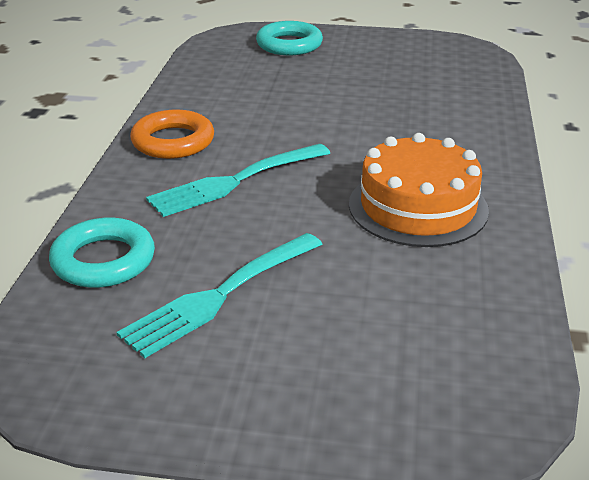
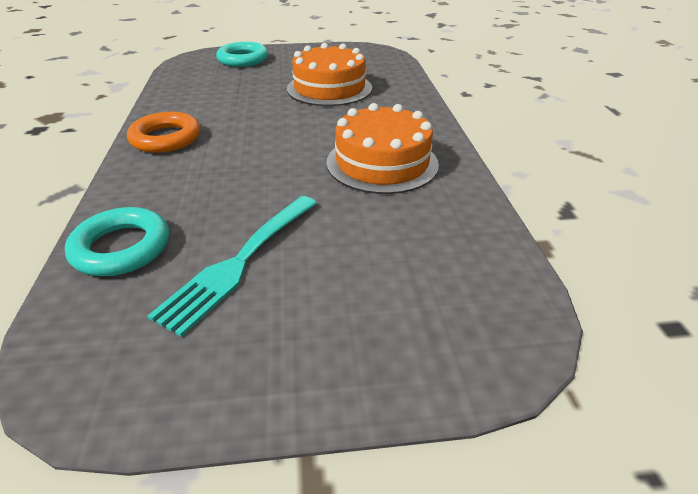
camera: 15 degrees left, 5 degrees up
(235, 181) = (227, 163): turquoise fork -> none
(387, 98) = (329, 88): none -> orange cake

